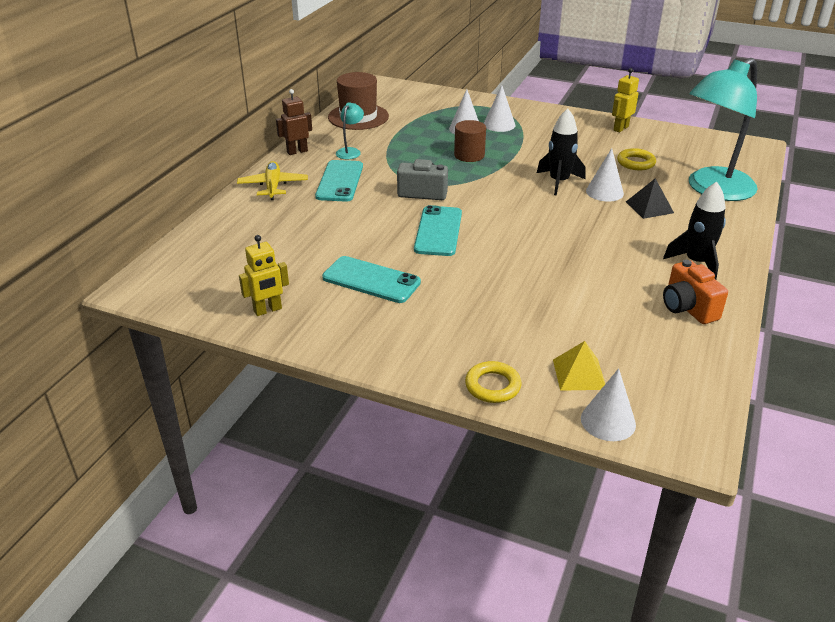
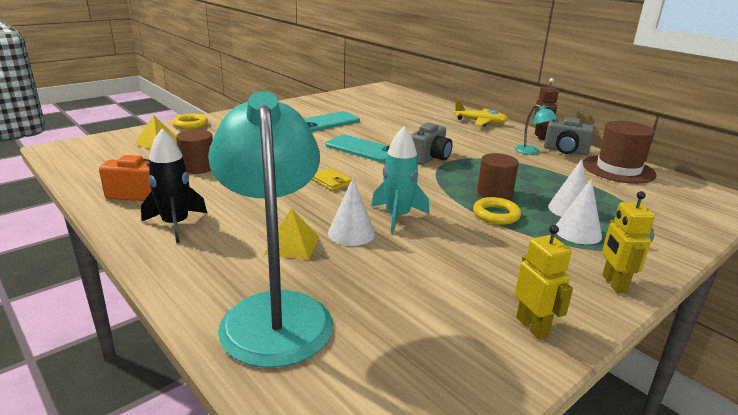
camera: 115 degrees right, 10 degrees down
(268, 310) = (330, 101): yellow robot -> yellow robot (613, 283)
(331, 138) = (565, 151): none -> grey camera
(340, 181) = (474, 139): turquoise phone -> none
(535, 224) = (331, 181): none -> yellow wallet
(559, 182) = (397, 217): black rocket -> turquoise rocket
(600, 306) = (198, 167): none -> brown cylinder
(608, 421) = (116, 138): white cone -> none
(635, 163) = (403, 285): yellow ring -> yellow ring (496, 215)
(649, 207) = (292, 245): black pyramid -> yellow pyramid

